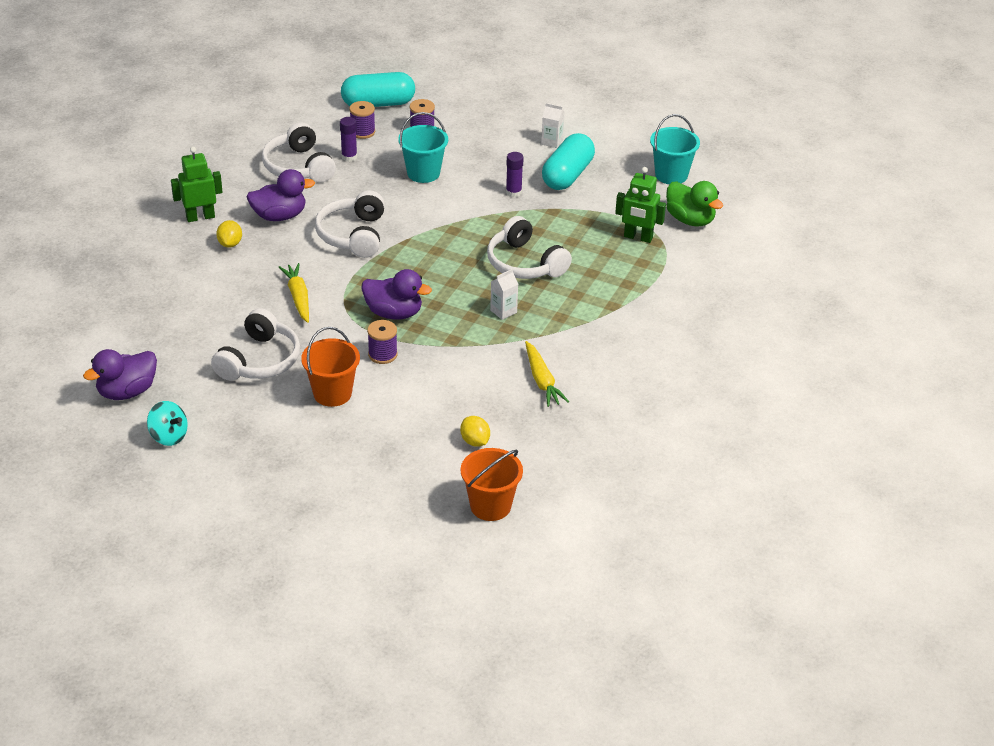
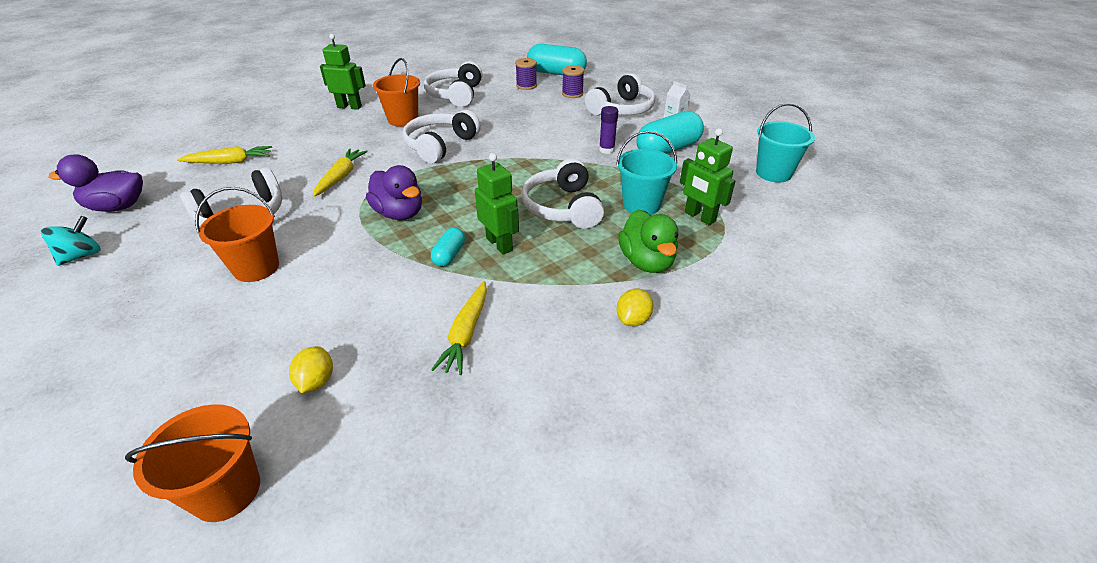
camera: 30 degrees right, 0 degrees up
(166, 317) = (230, 162): none -> yellow carrot
(169, 436) = (82, 256): turquoise spinning top -> turquoise spinning top turned 120 degrees counterclockwise
(230, 244) = (345, 127): yellow lemon -> yellow lemon (633, 319)
(279, 216) = (403, 119): purple duck -> orange bucket
(349, 157) = (499, 97): purple glue stick -> none
(382, 354) = (345, 247): purple spool -> none
(423, 173) = (544, 119): turquoise bucket -> turquoise bucket (641, 205)
(473, 333) = (449, 255): none -> turquoise capsule
(489, 137) = (622, 109): none -> white headphones
(503, 311) = (499, 244): white carton -> green robot
(690, 220) = (770, 216): green duck -> green duck (646, 262)

